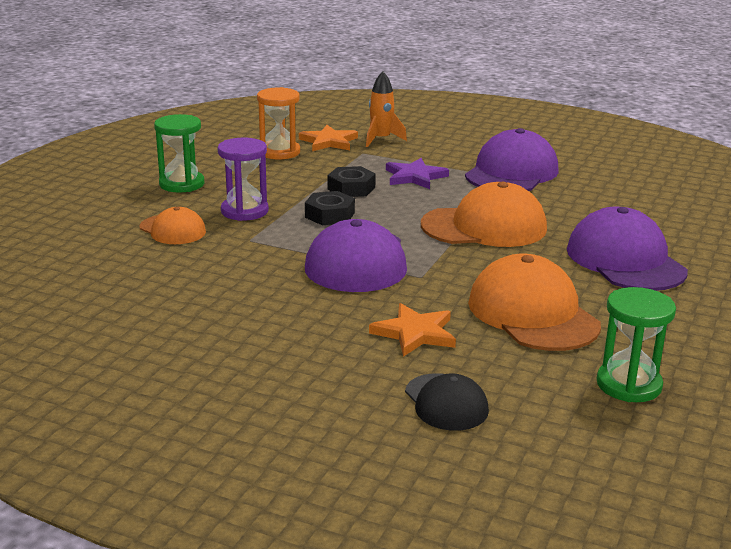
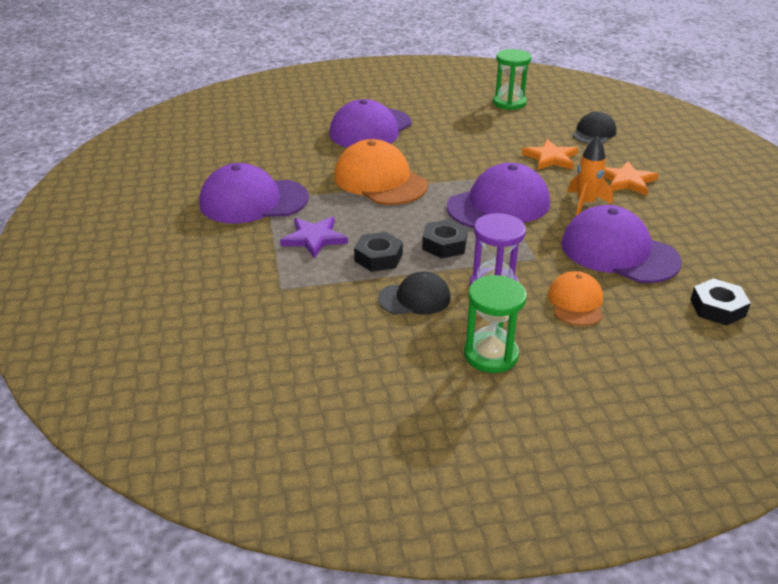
camera: 125 degrees left, 10 degrees up
(57, 278) = (717, 308): none -> black nut
(193, 277) = (619, 252): none -> purple cap
(279, 152) = (335, 339): orange hourglass -> none
(280, 183) = (414, 298): none -> black cap
(329, 142) = (268, 323): orange star -> orange star (627, 181)
(381, 139) = (229, 294): orange rocket -> orange rocket (585, 203)
(533, 314) = (478, 136): orange cap -> none

